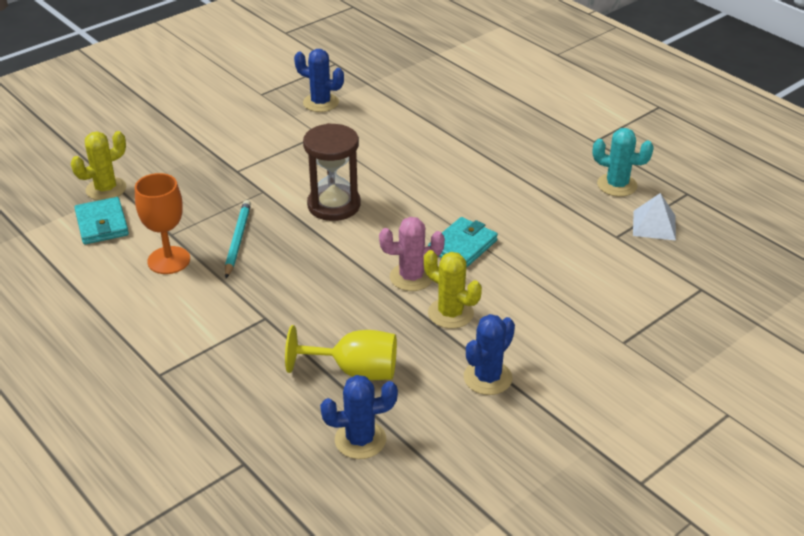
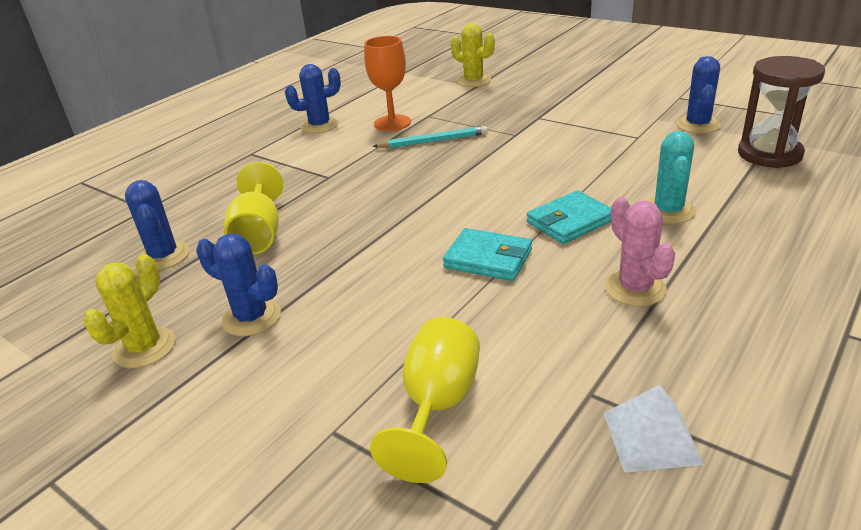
camera: 80 degrees right, 5 degrees down
(102, 224) = (427, 91): turquoise wallet -> turquoise wallet (570, 221)
(127, 314) = (320, 126): none -> blue cactus
(334, 205) = (516, 170): brown hourglass -> brown hourglass (769, 154)
(411, 277) = (414, 236): pink cactus -> pink cactus (635, 288)
(450, 313) = (359, 273): yellow cactus -> yellow cactus (145, 348)
(611, 295) = (438, 405): none -> yellow goblet
(617, 185) = (736, 376): turquoise cactus -> turquoise cactus (668, 211)

